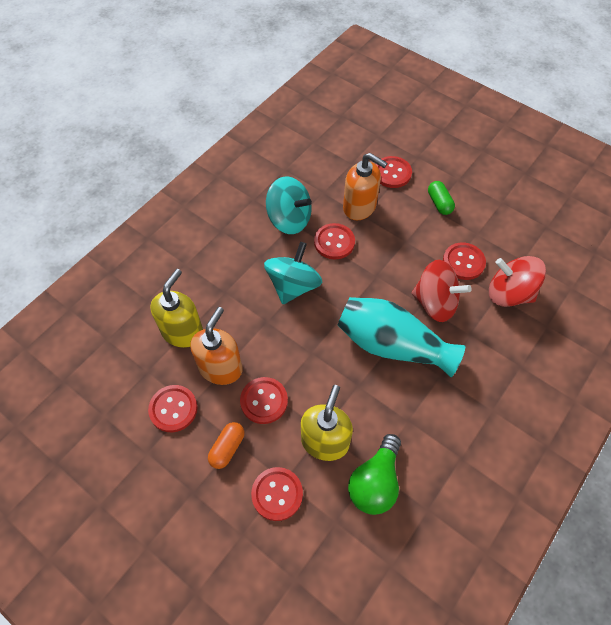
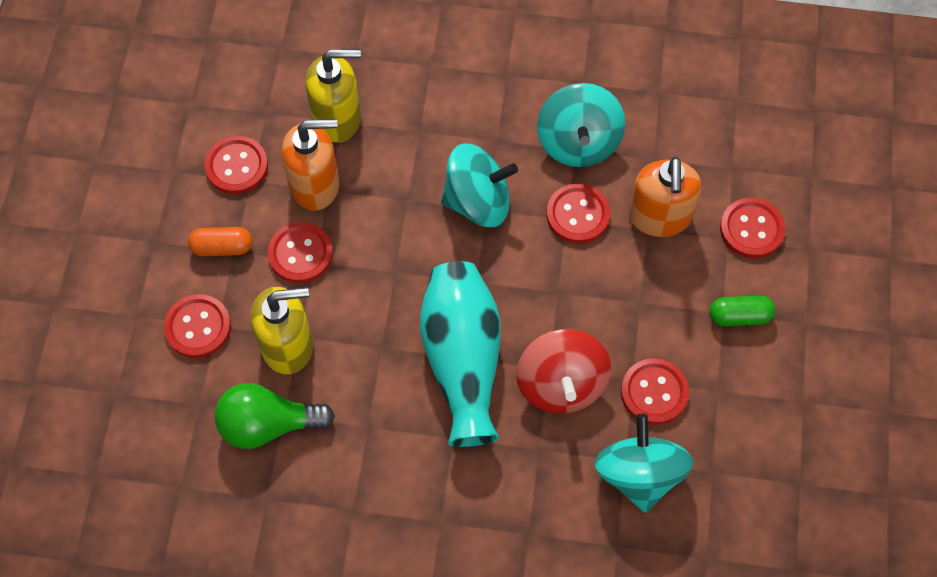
camera: 60 degrees right, 5 degrees up
(439, 203) = (739, 316): green capsule -> green capsule turned 45 degrees clockwise
(509, 293) = (639, 474): red spinning top -> turquoise spinning top

